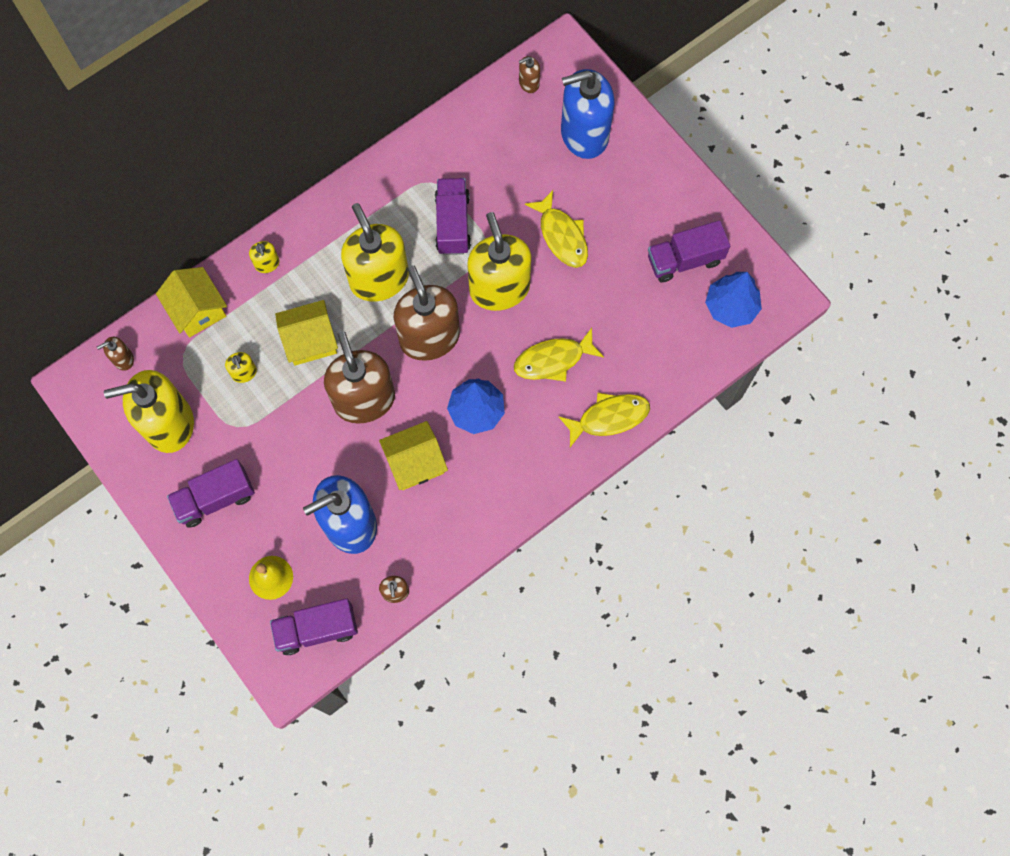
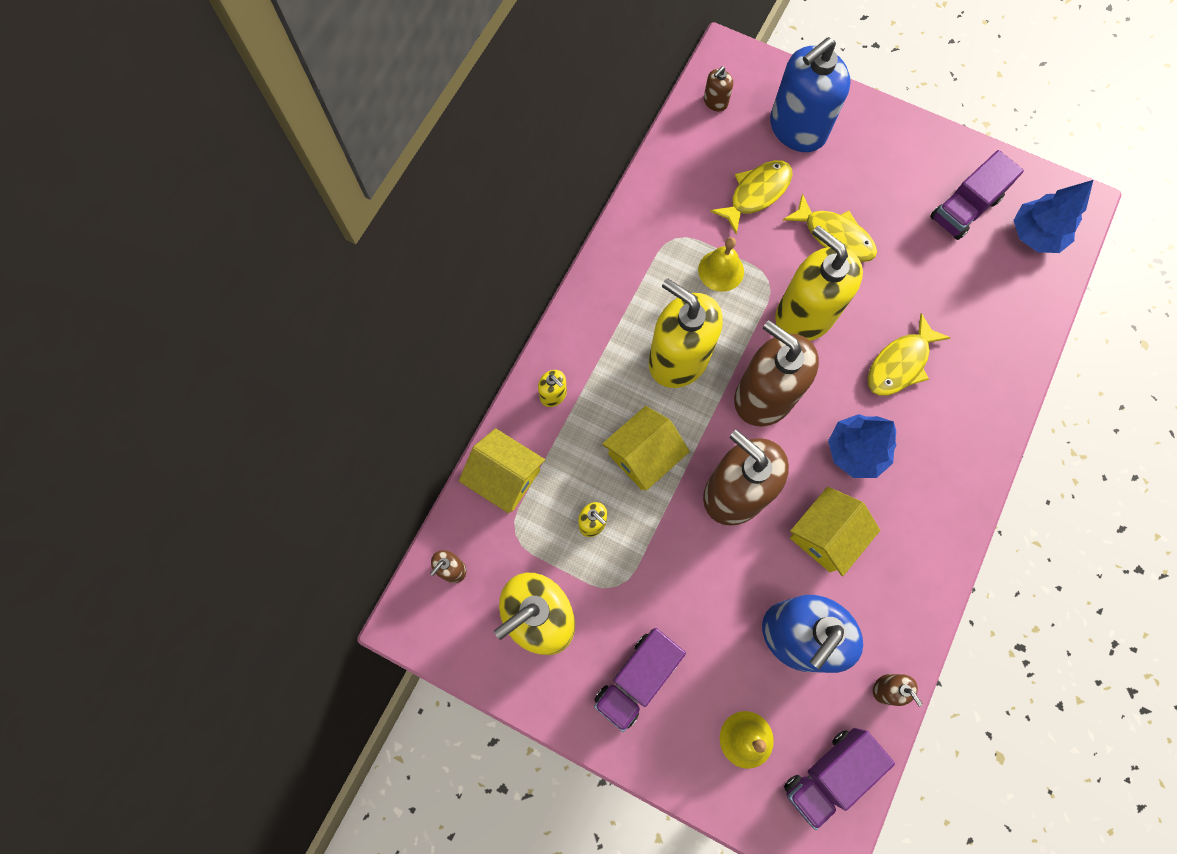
camera: 25 degrees left, 0 degrees up
(453, 224) = (721, 270): purple truck -> yellow bell
(609, 418) = (989, 397): yellow fish -> yellow fish (756, 193)

